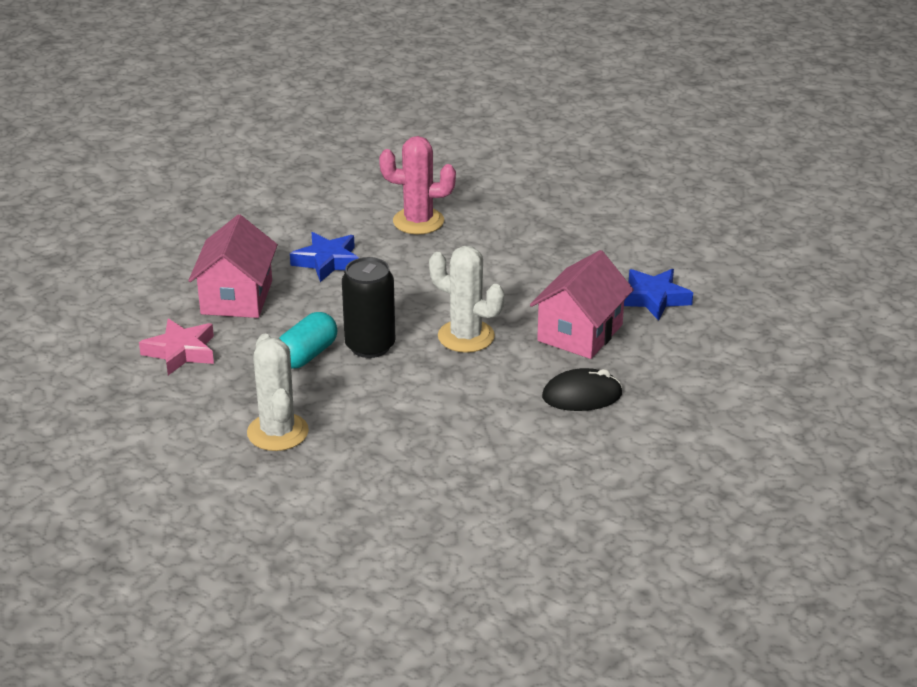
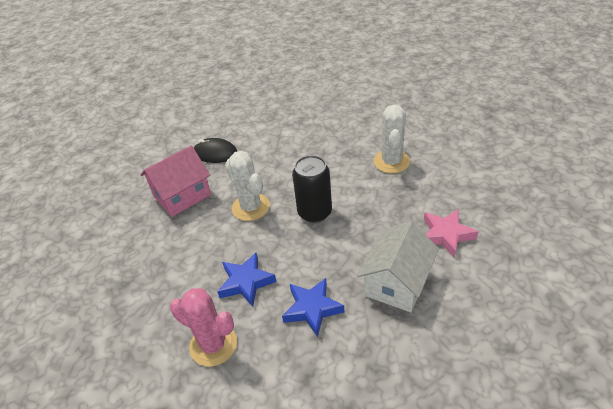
camera: 155 degrees left, 10 degrees up
(236, 297) = (397, 283): pink house -> white house
(307, 355) = (358, 213): turquoise capsule -> none
(654, 298) = (116, 213): blue star -> blue star (246, 282)

